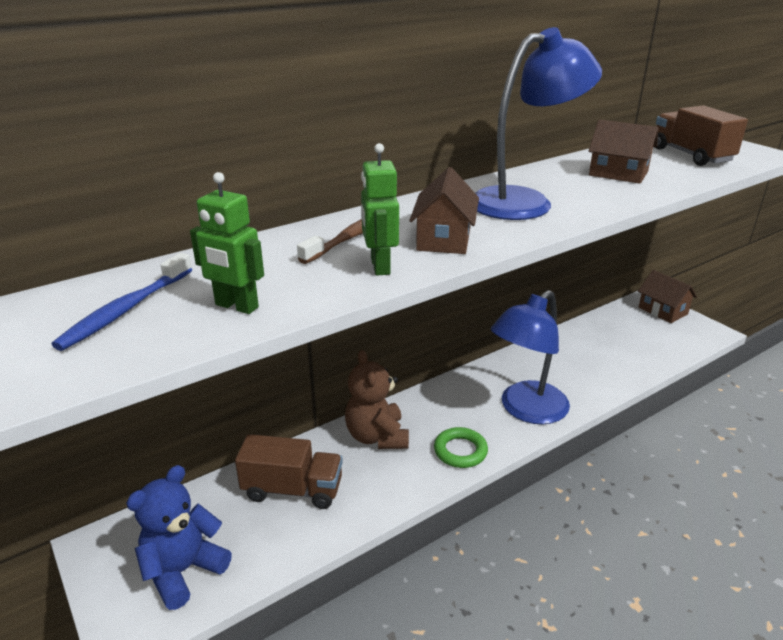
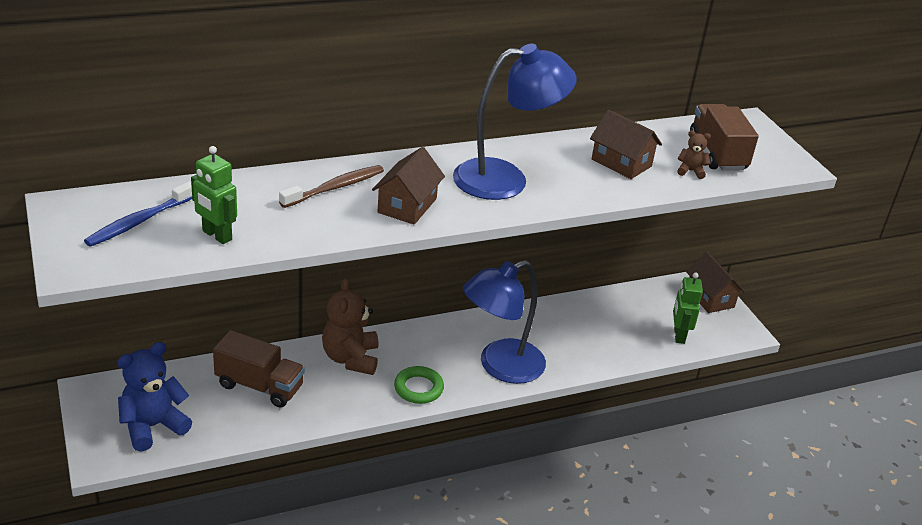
camera: 10 degrees right, 5 degrees up
(379, 266) = (339, 222): green robot -> green robot (678, 335)
(684, 170) = (690, 171): none -> brown teddy bear

